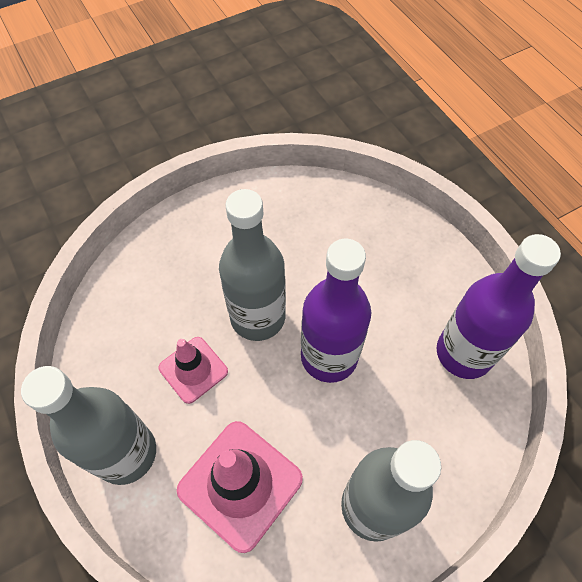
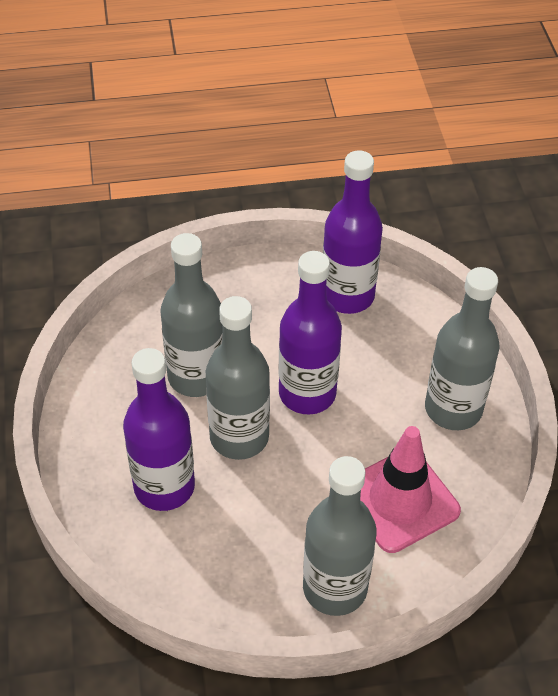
camera: 70 degrees left, 10 degrees down
(187, 279) = (164, 487): none -> purple bottle
(193, 369) = (271, 508): pink traffic cone -> none
(307, 261) = (196, 376): none -> grey bottle

